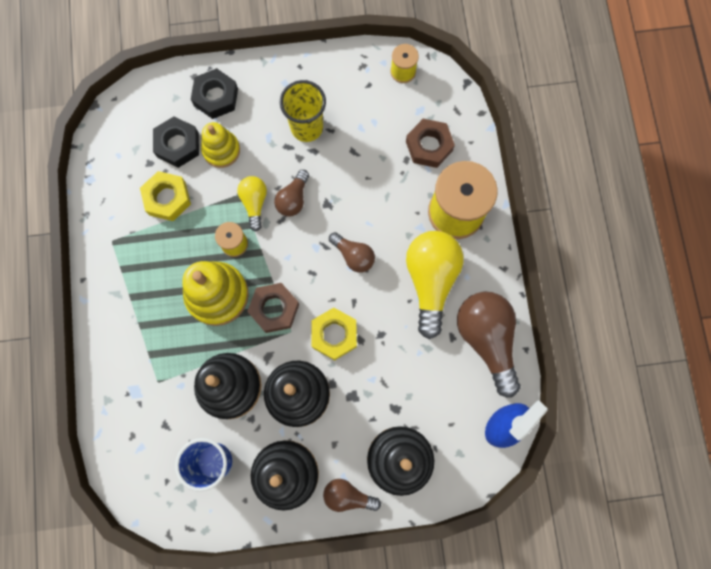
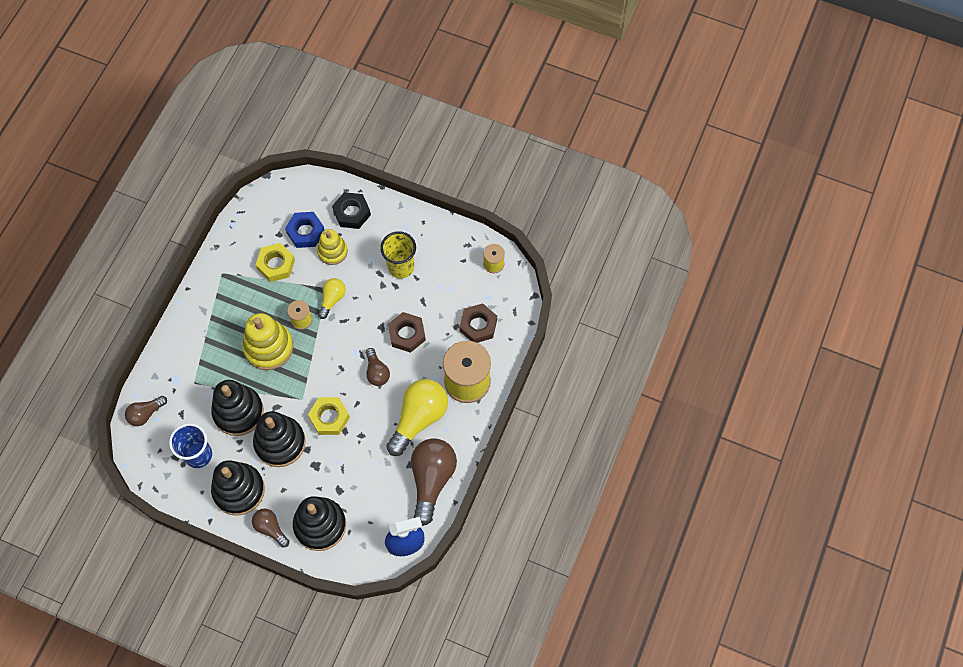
camera: 30 degrees right, 10 degrees down
(178, 145) = (305, 232): black nut -> blue nut
(274, 309) = (300, 378): brown nut -> brown nut (407, 334)
(293, 199) = (360, 311): brown light bulb -> brown light bulb (145, 414)

